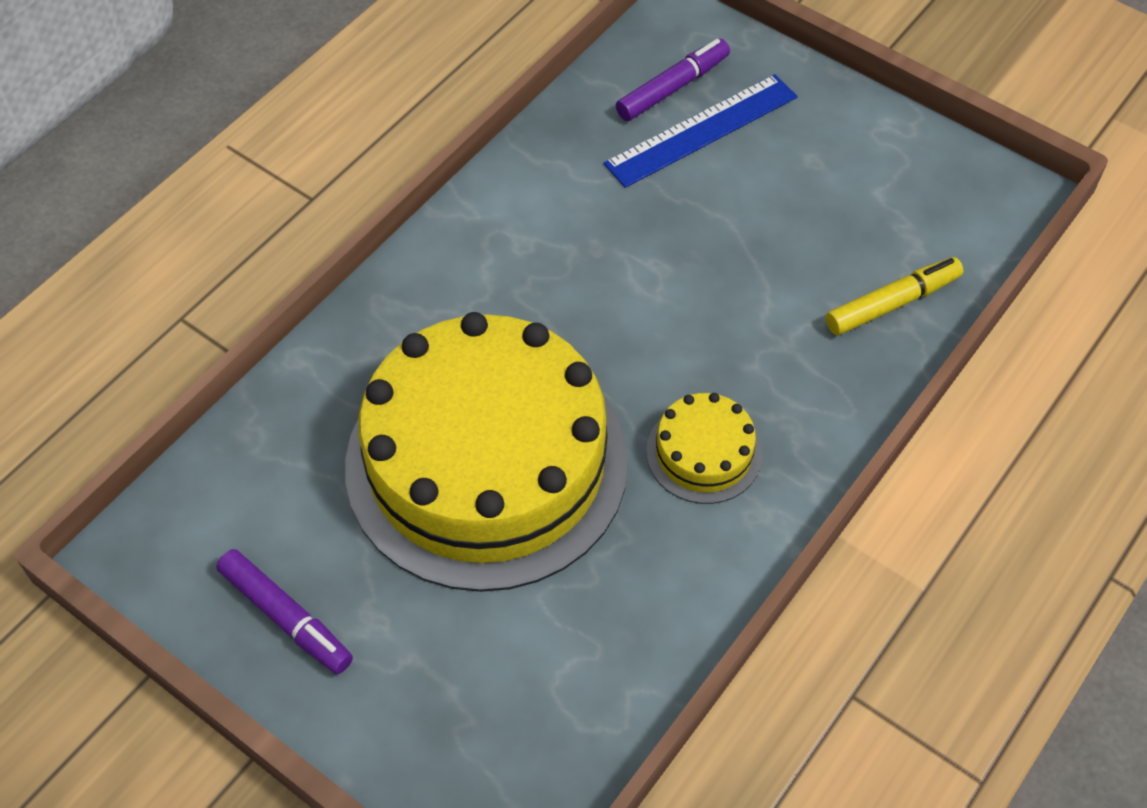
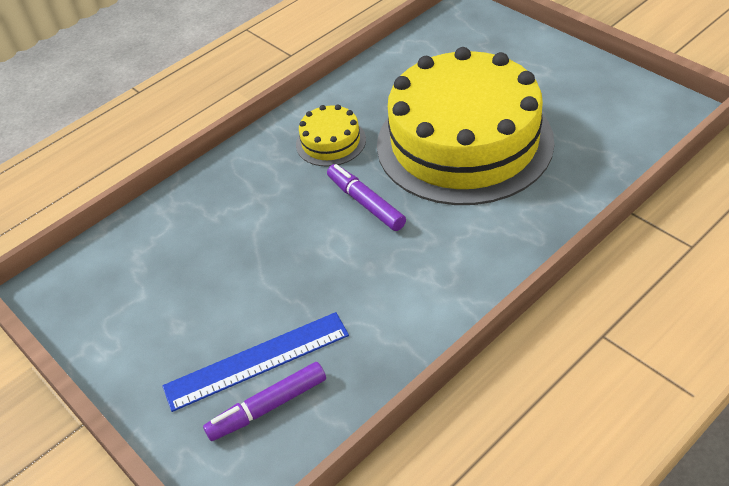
camera: 165 degrees left, 10 degrees down
(286, 617) = (580, 80): purple marker -> purple marker (365, 203)
(892, 303) = (175, 217): yellow marker -> none

